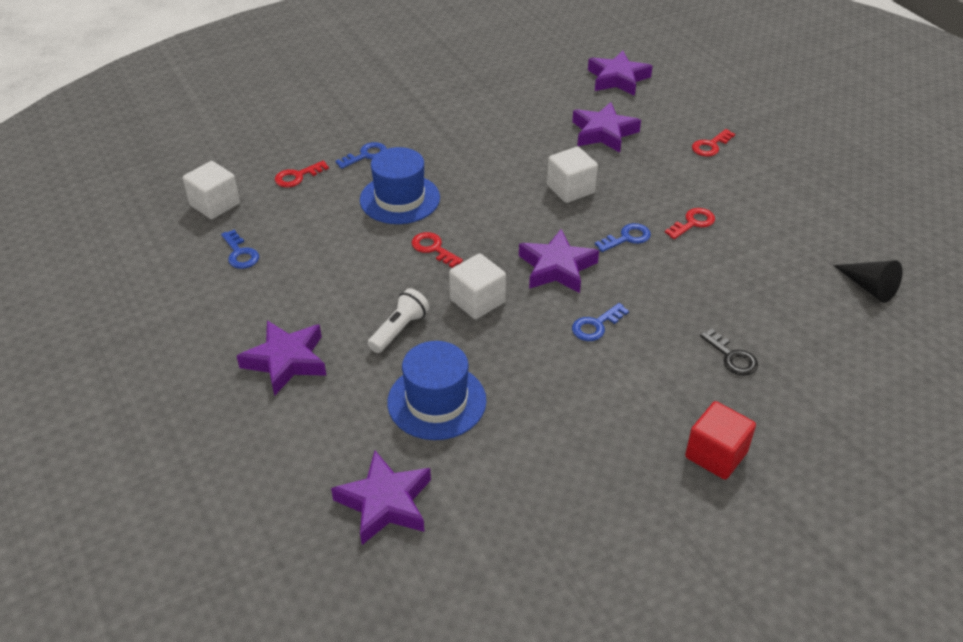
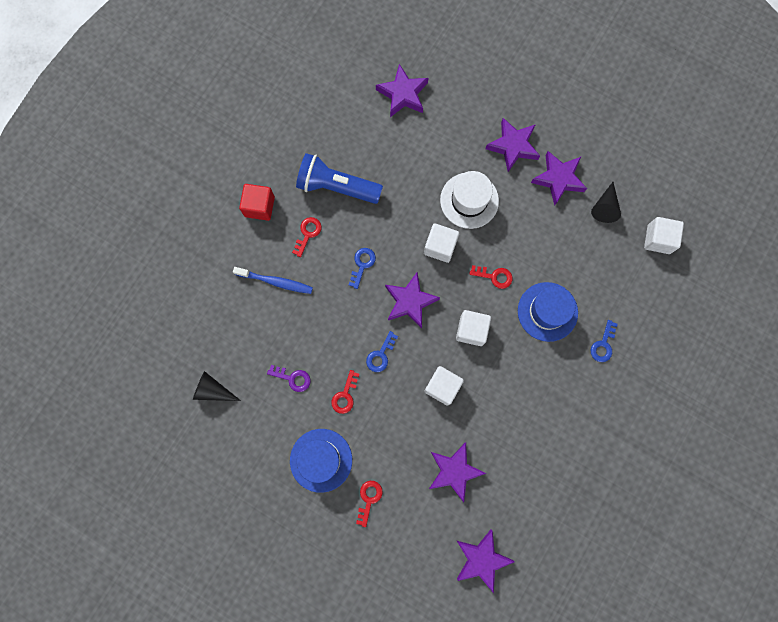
camera: 150 degrees right, 35 degrees up
(240, 254) = (605, 207): blue key -> black cone
(265, 302) = (558, 179): none -> purple star
(297, 176) = (630, 296): red key -> red key (307, 234)
(399, 330) = (469, 200): white flashlight -> white hat
(436, 401) = (417, 163): blue hat -> blue hat (321, 460)
(500, 217) = (471, 330): none -> white cube
(577, 427) = (337, 186): none -> blue flashlight
(732, 357) = (275, 281): black key -> blue toothbrush
(753, 259) = (293, 378): none -> purple key

